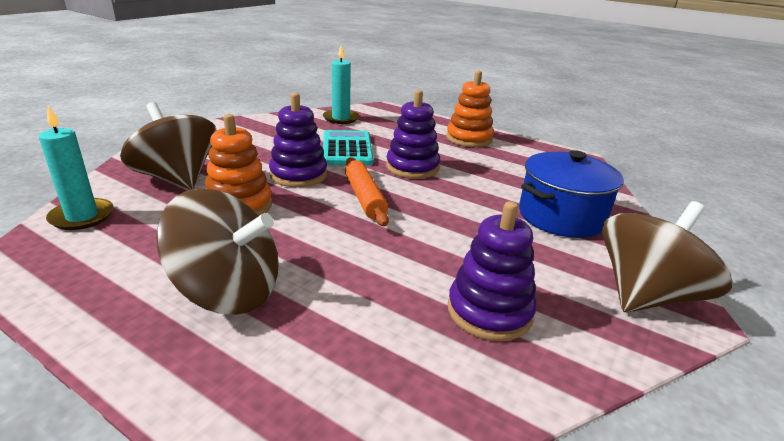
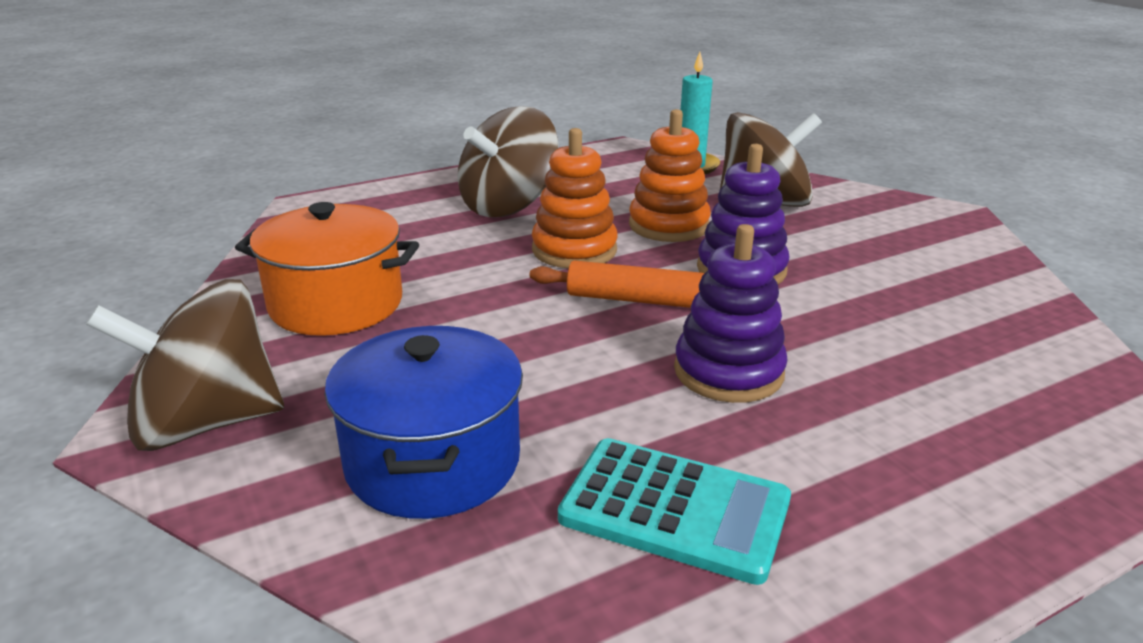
camera: 120 degrees right, 0 degrees up
(341, 118) = (1043, 363): turquoise candle -> none
(347, 149) = (841, 329): turquoise calculator -> turquoise calculator (674, 510)
(469, 139) = (886, 520): orange stacking toy -> orange stacking toy (574, 250)
(489, 311) = (336, 304): purple stacking toy -> orange pot
(646, 295) = (206, 423): brown spinning top -> brown spinning top turned 90 degrees clockwise

